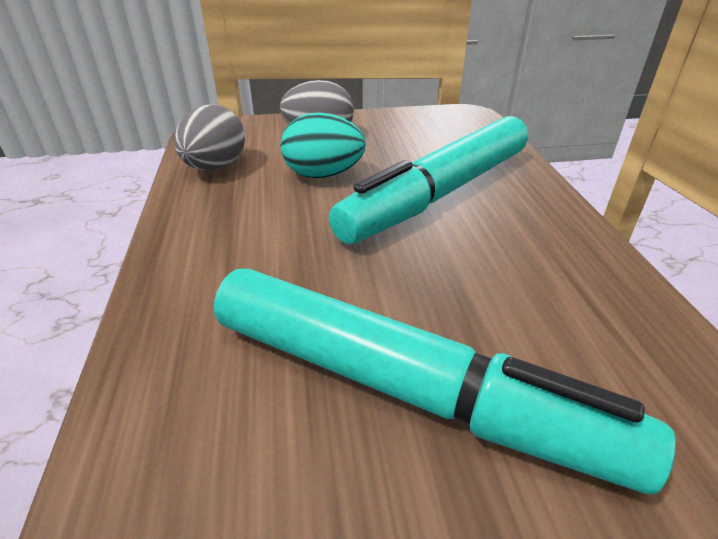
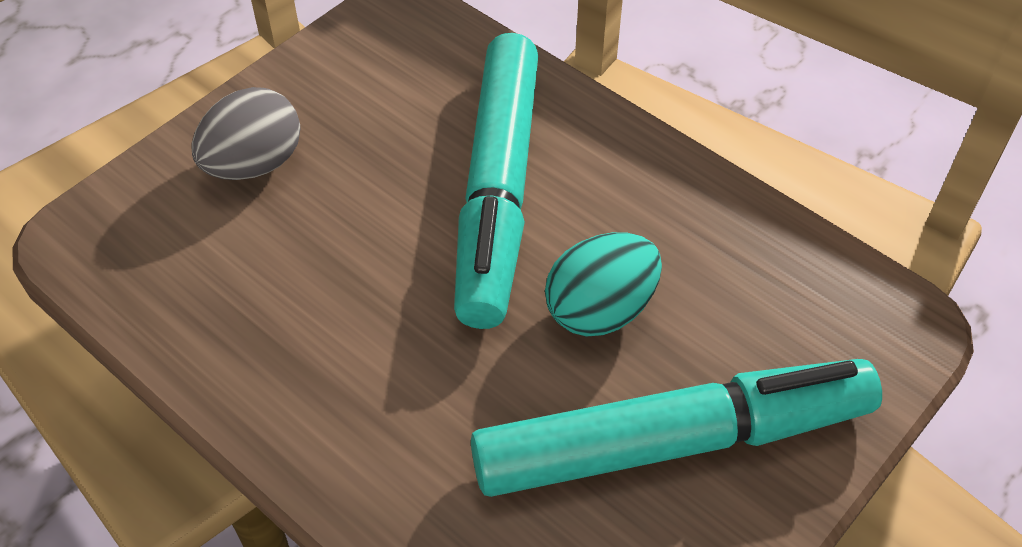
camera: 40 degrees left, 15 degrees up
(215, 167) = (188, 306): grey egg -> none
(323, 175) = (341, 236): turquoise egg -> turquoise egg (600, 310)

